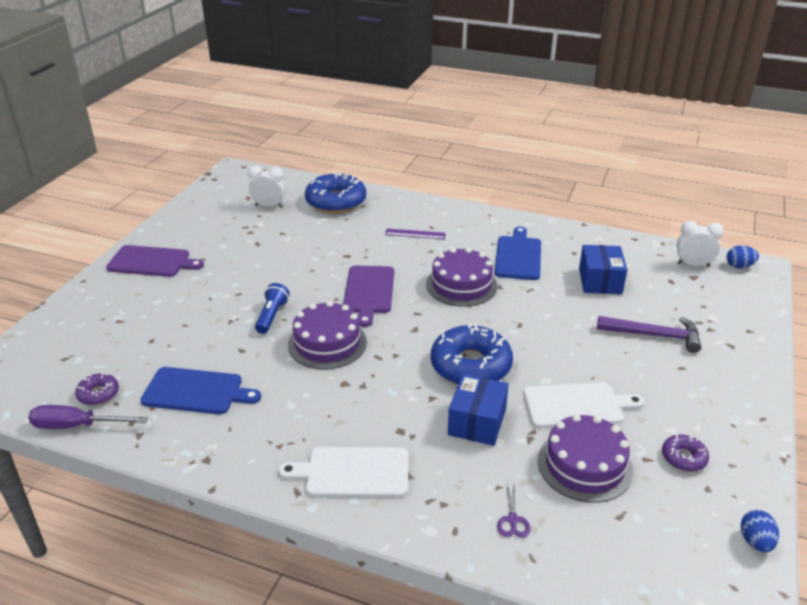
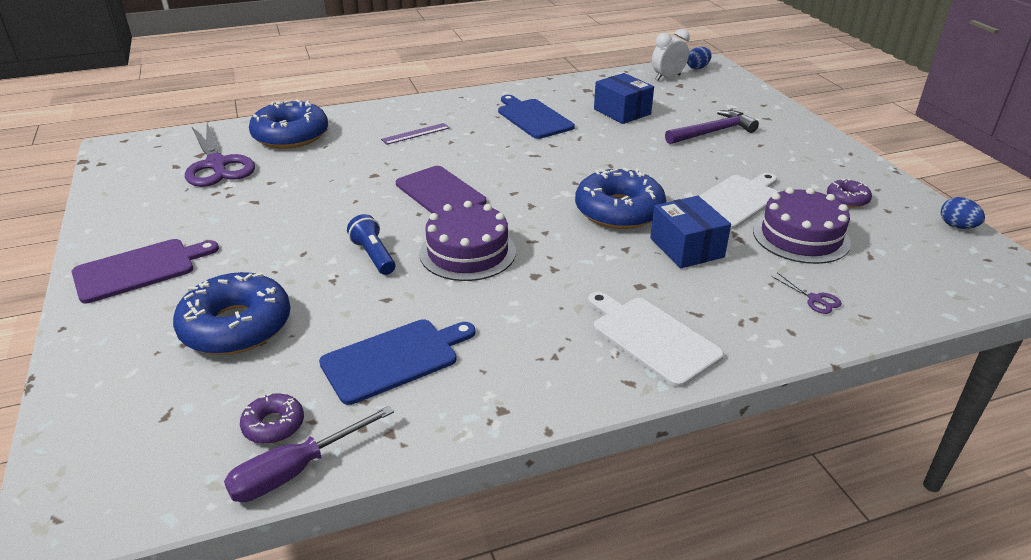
camera: 40 degrees left, 0 degrees up
(151, 324) = (236, 326): none -> blue donut
(269, 206) = (216, 165): white clock -> purple scissors
(353, 472) = (652, 338): white cutting board -> white cutting board turned 90 degrees clockwise
(461, 285) = (519, 156): purple cake -> none

